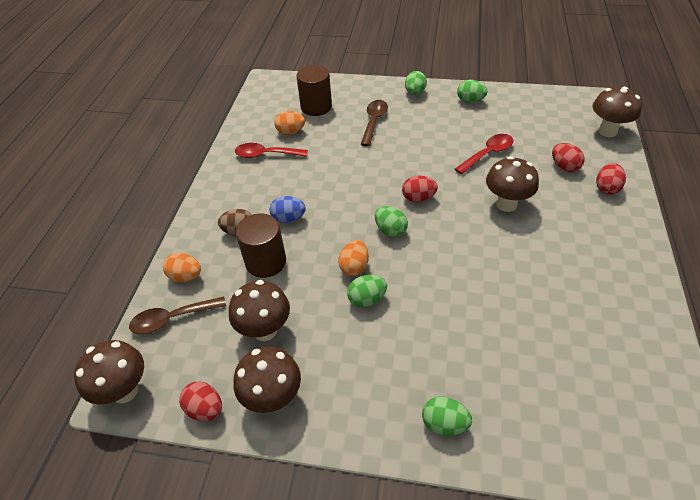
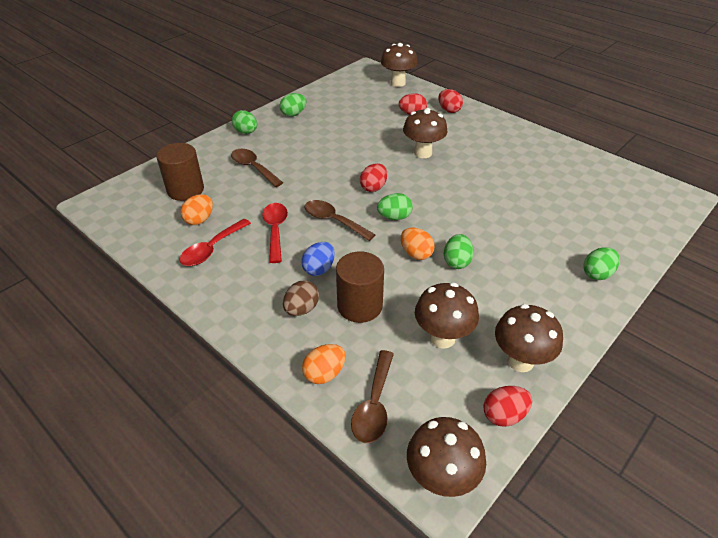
camera: 60 degrees left, 5 degrees down
(351, 197) = (334, 221): none -> brown spoon
(487, 154) = (363, 135): red spoon -> red spoon (275, 230)

